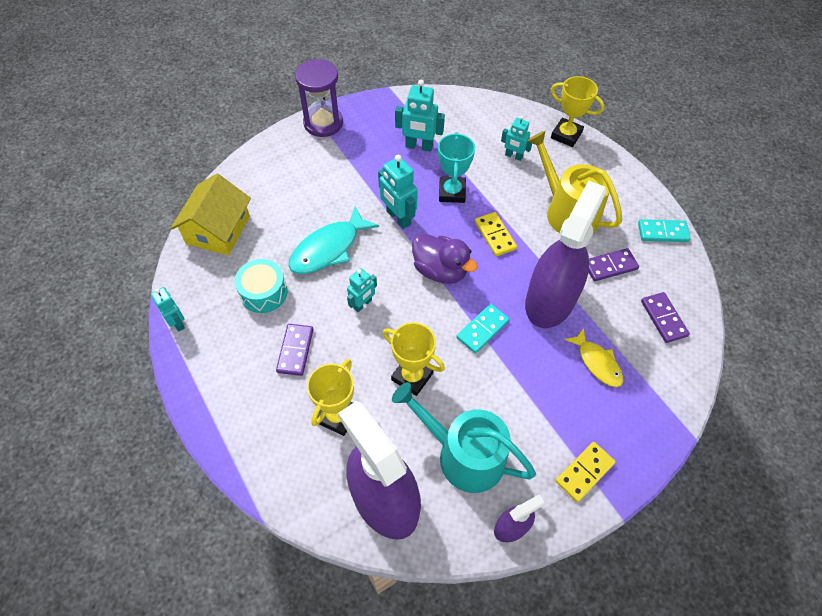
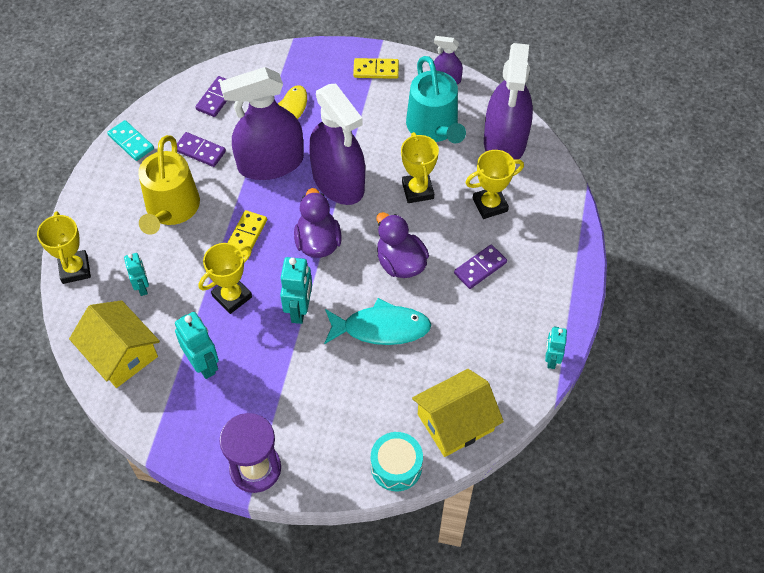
camera: 135 degrees left, 0 degrees up
(263, 293) = (465, 331): turquoise drum -> turquoise drum (396, 466)
(363, 304) = (400, 263): turquoise robot -> purple duck
(452, 192) = (232, 296): turquoise trophy -> yellow trophy
(473, 117) = (121, 354): none -> yellow house
(482, 329) = (338, 181): turquoise domino -> purple spray bottle

